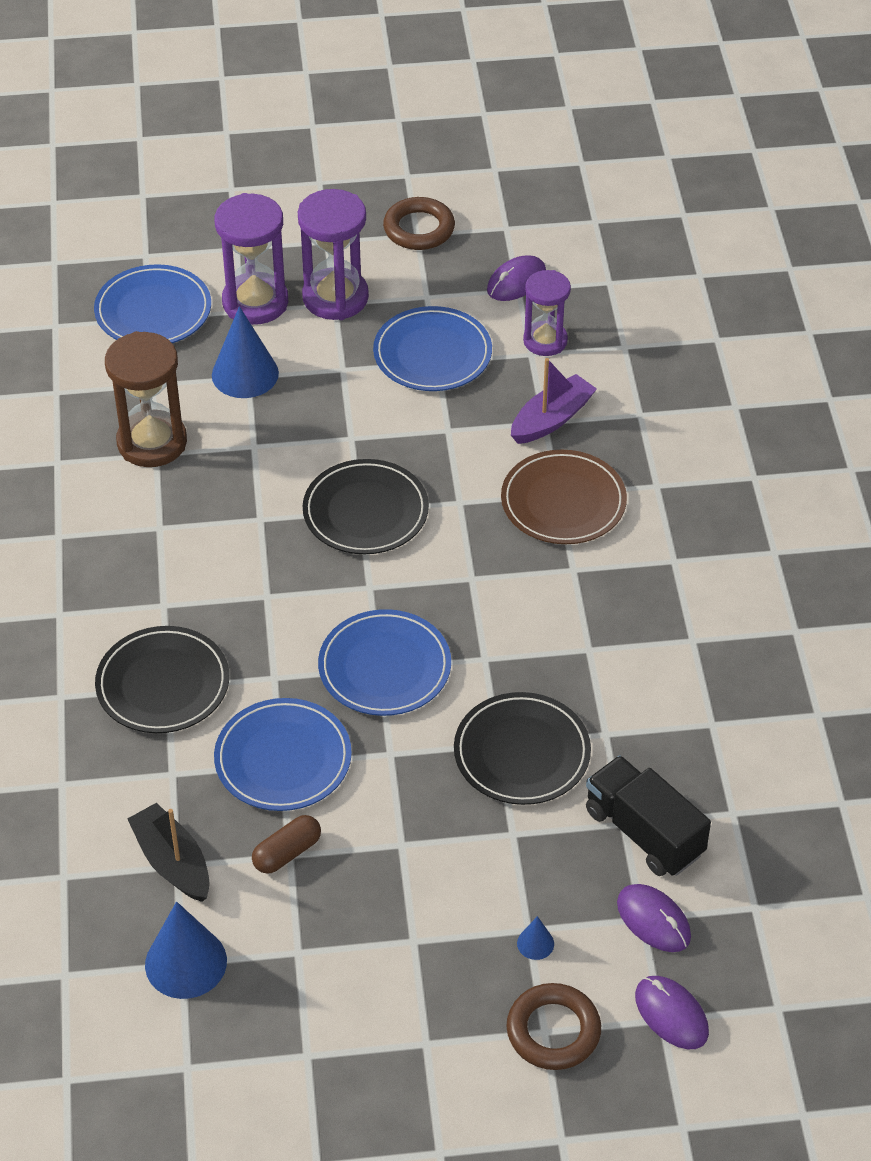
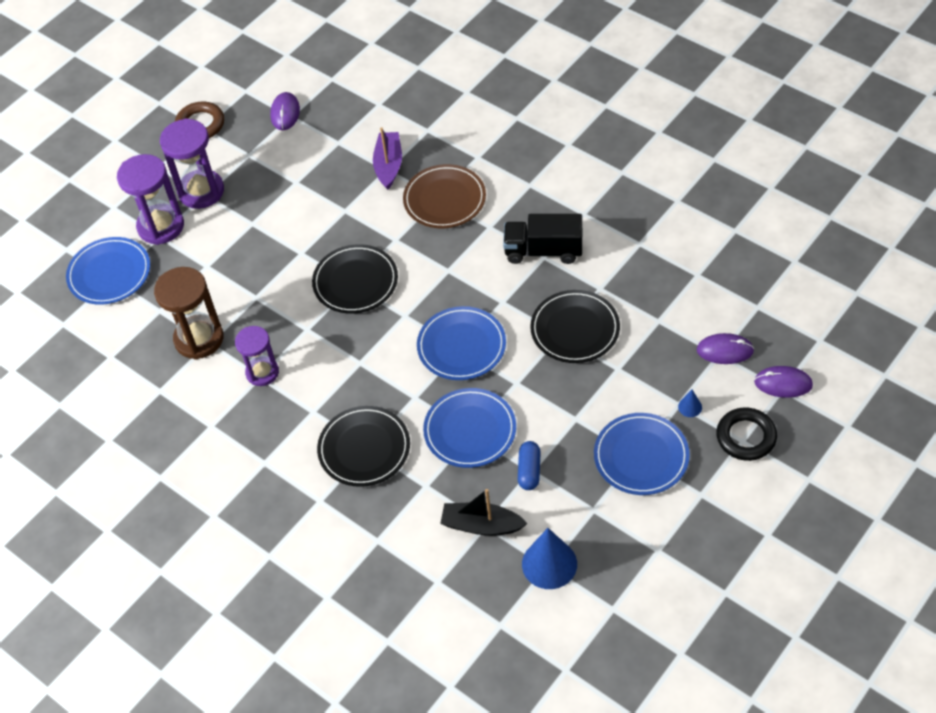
camera: 40 degrees left, 5 degrees up
(245, 374) = (203, 266): blue cone -> none
(287, 853) = (529, 471): brown capsule -> blue capsule
(432, 354) = (288, 180): blue plate -> blue plate (641, 456)
(545, 341) = (337, 131): purple hourglass -> purple hourglass (262, 372)
(553, 1031) = (746, 437): brown ring -> black ring
(644, 832) = (672, 316): black truck -> black truck (543, 251)

